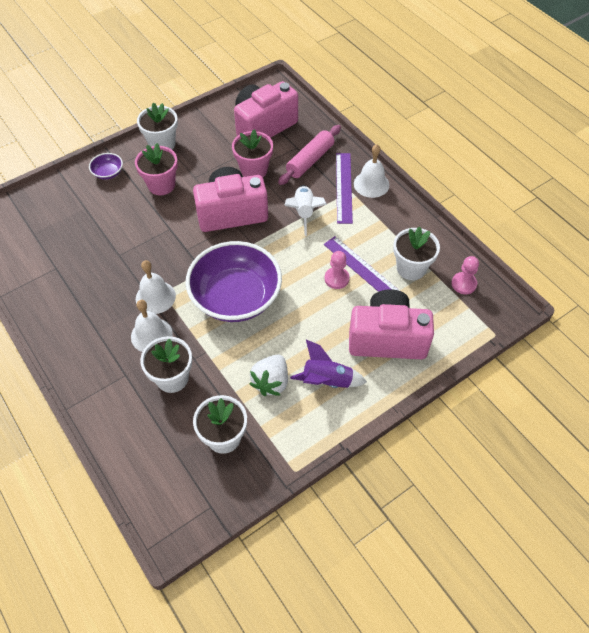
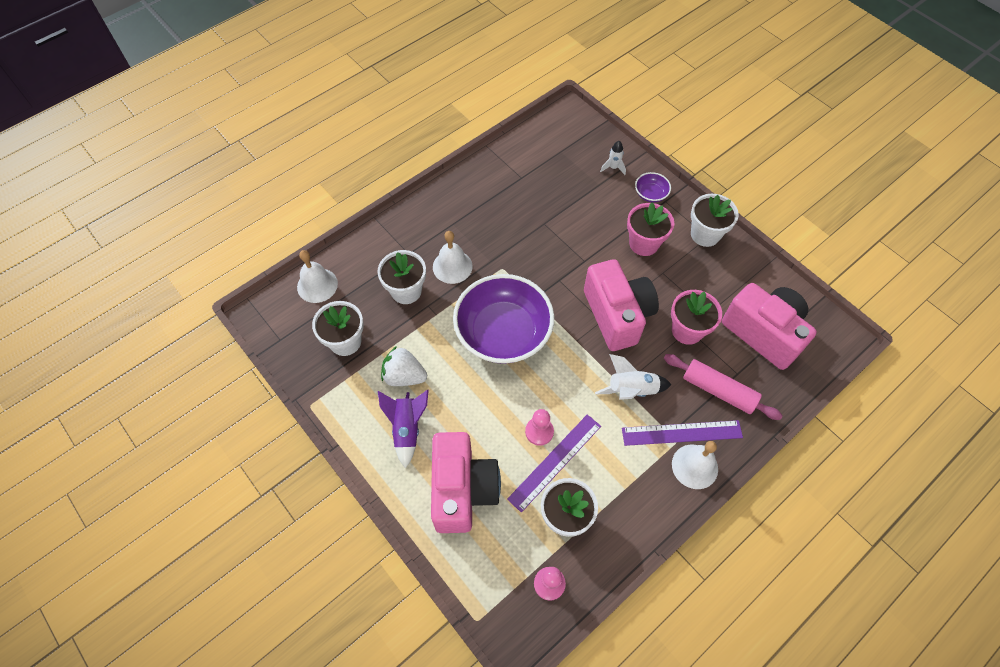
camera: 85 degrees right, 5 degrees up
(68, 195) = (613, 168): none -> white rocket
(155, 297) = (496, 262): white bell -> white bell (317, 285)

